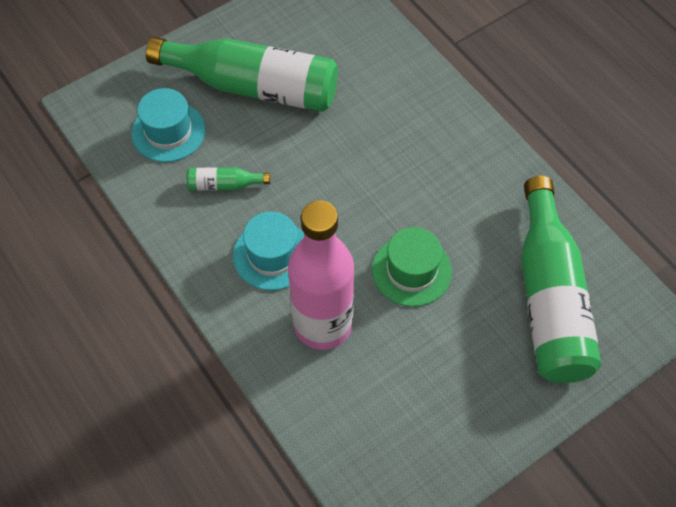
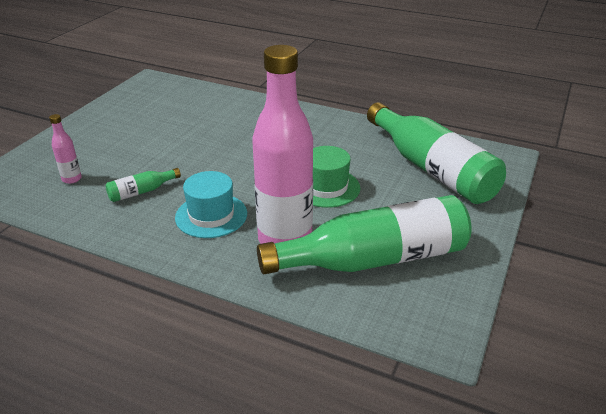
camera: 30 degrees left, 25 degrees down
(168, 131) = (72, 179): turquoise hat -> pink bottle
(253, 86) = (129, 138): green bottle -> green bottle (373, 259)

